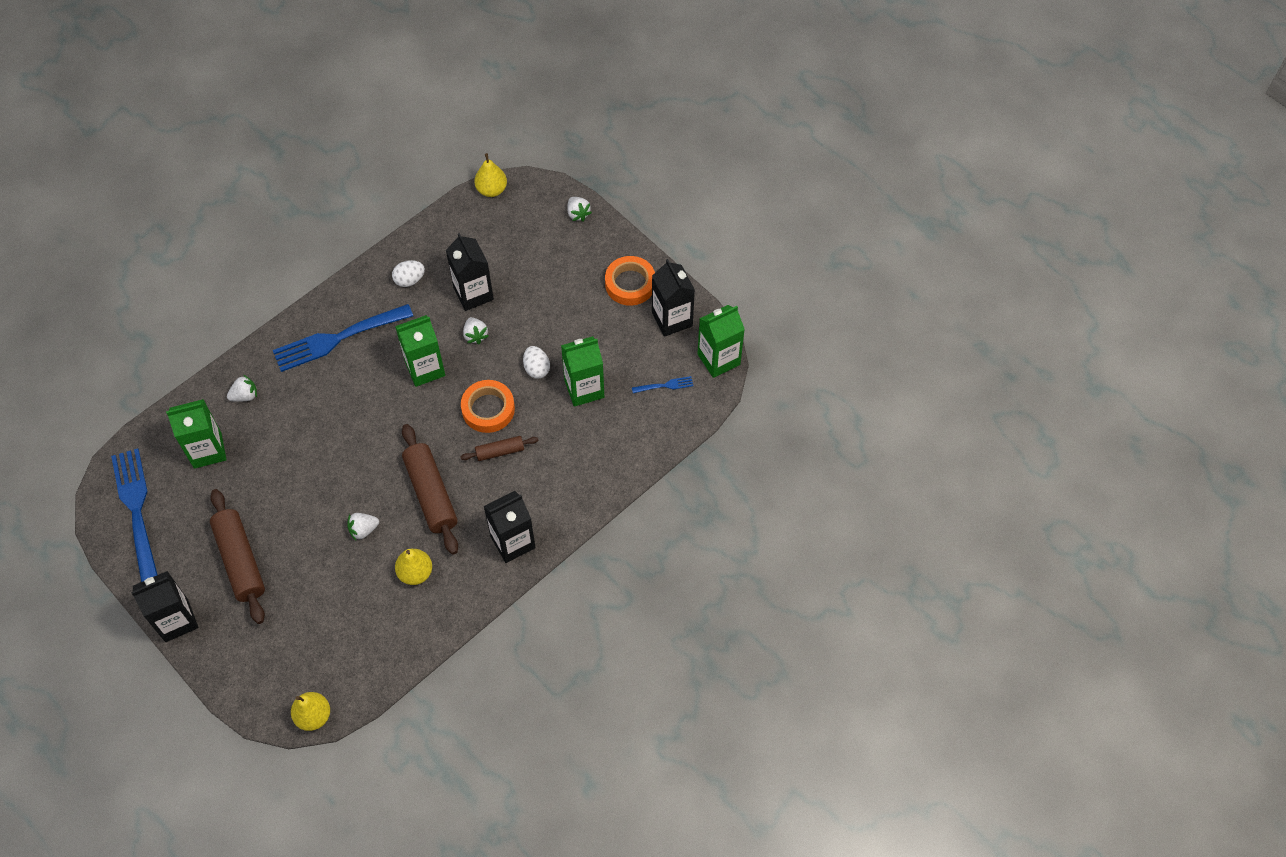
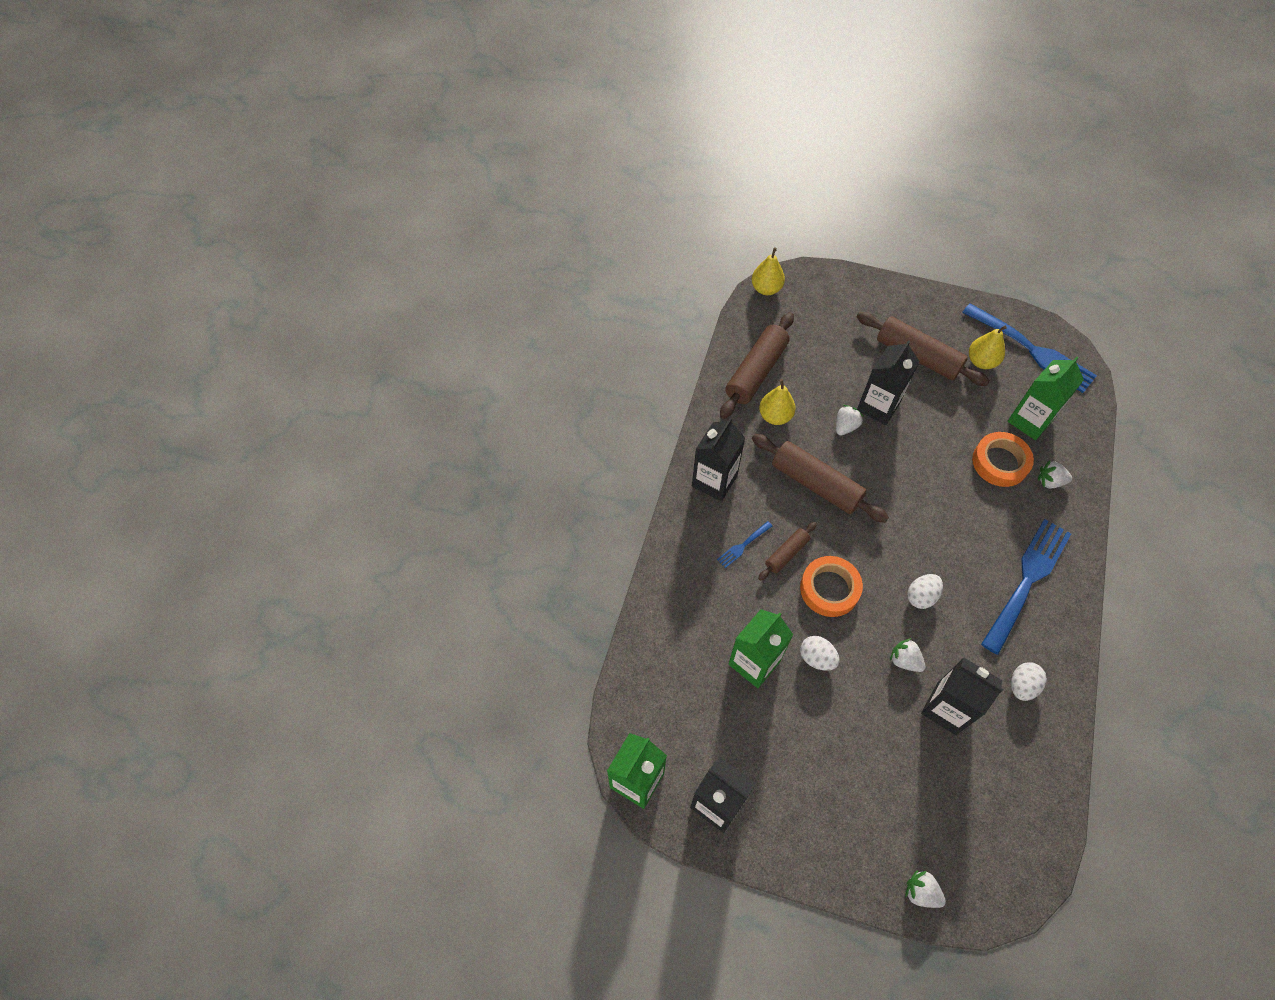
camera: 150 degrees right, 0 degrees up
(176, 620) = (921, 296): black carton -> black carton (878, 406)
(245, 396) = (1050, 481): white strawberry -> white strawberry turned 60 degrees clockwise
(397, 627) = (756, 372): none -> brown rolling pin
(425, 368) = (921, 596): green carton -> white egg
(492, 190) = (1042, 864): yellow pear -> yellow pear (981, 361)
(630, 284) = (793, 824): orange tape -> orange tape (1000, 462)
(665, 385) = (675, 714): blue fork -> blue fork (743, 545)

